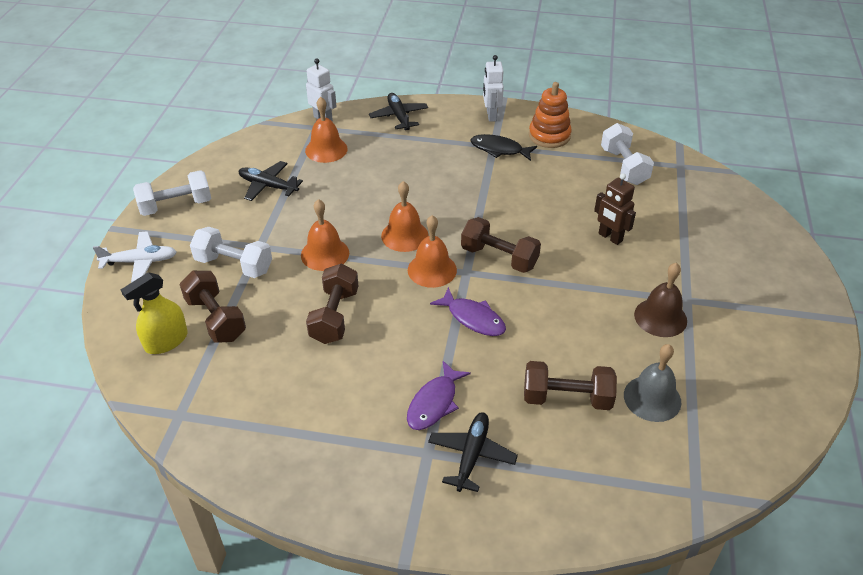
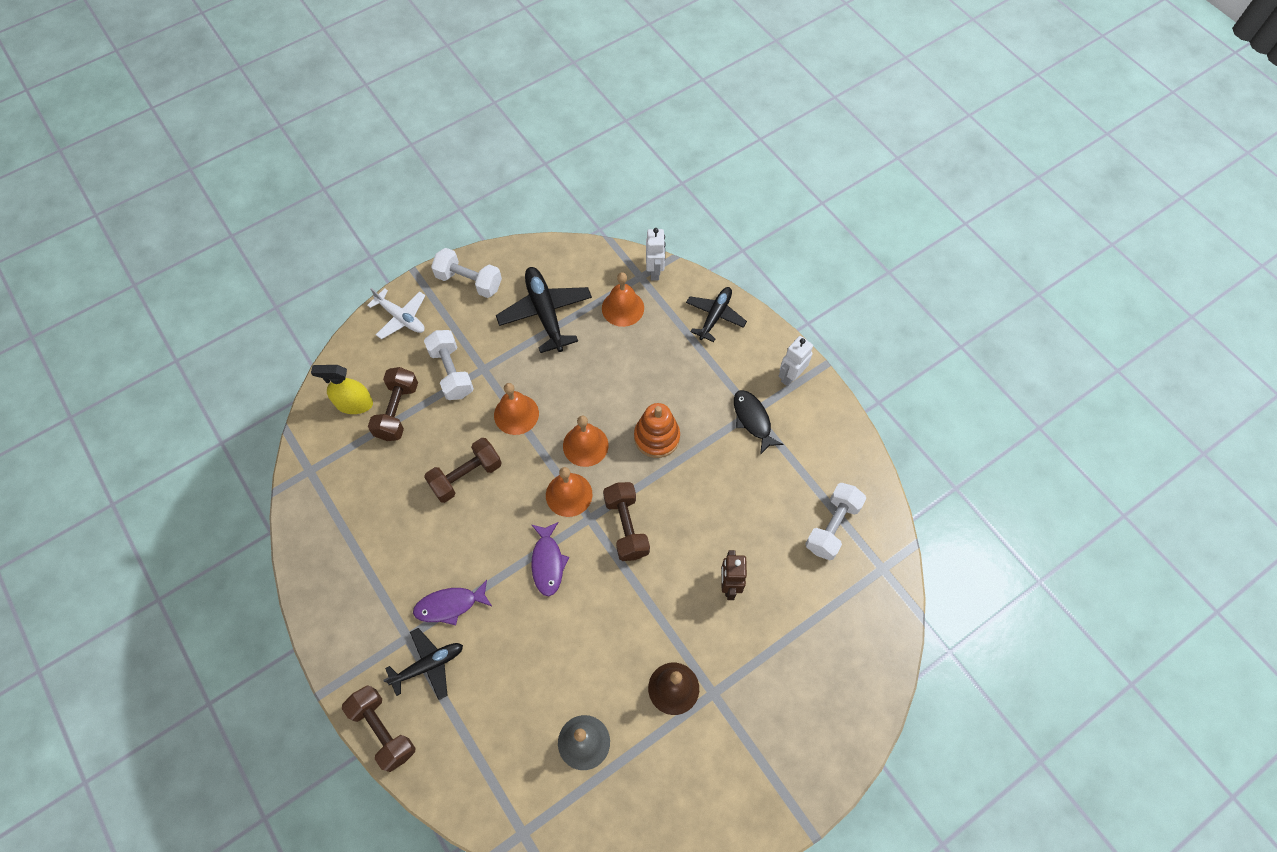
camera: 45 degrees right, 20 degrees up
(268, 186) = (545, 313): black plane -> black plane, size x1.52
(549, 136) = (811, 440): orange stacking toy -> orange stacking toy (656, 437)
(567, 398) = (531, 685): brown dumbbell -> brown dumbbell (383, 730)

